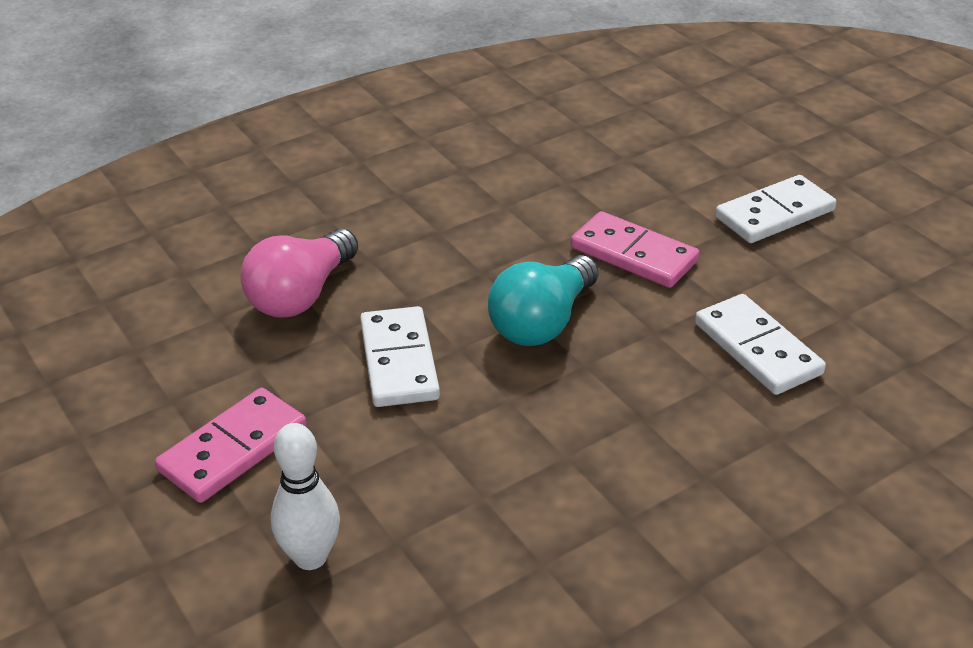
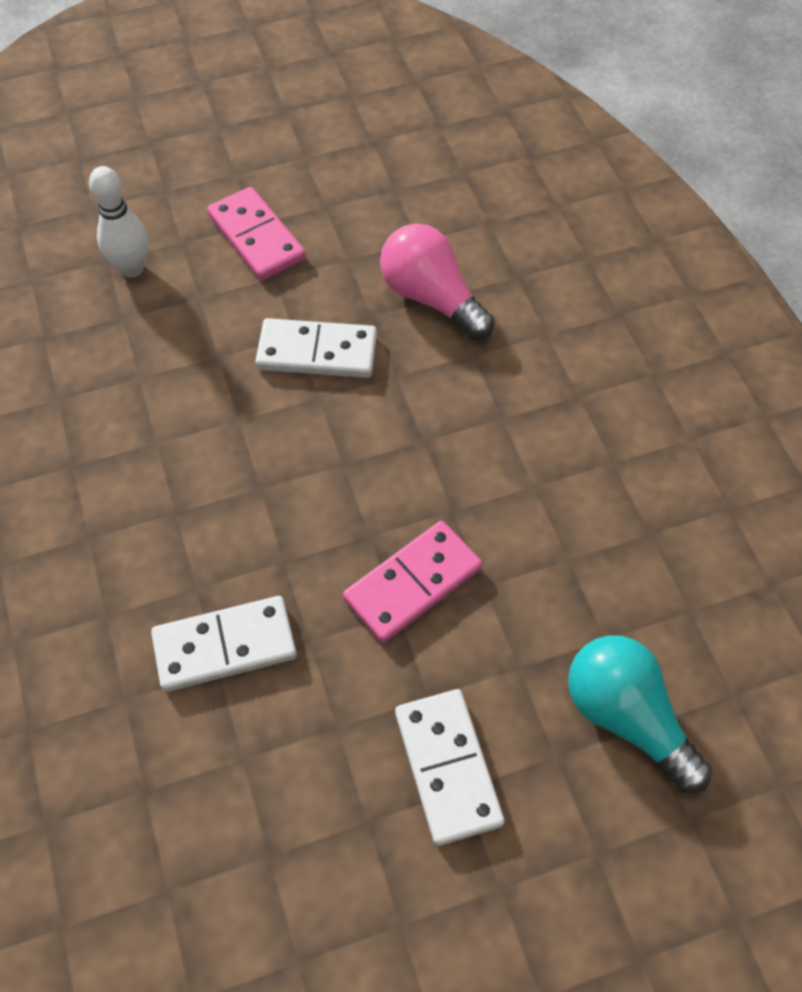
camera: 105 degrees right, 20 degrees up
(542, 322) = (331, 470): turquoise light bulb -> turquoise light bulb (627, 718)

